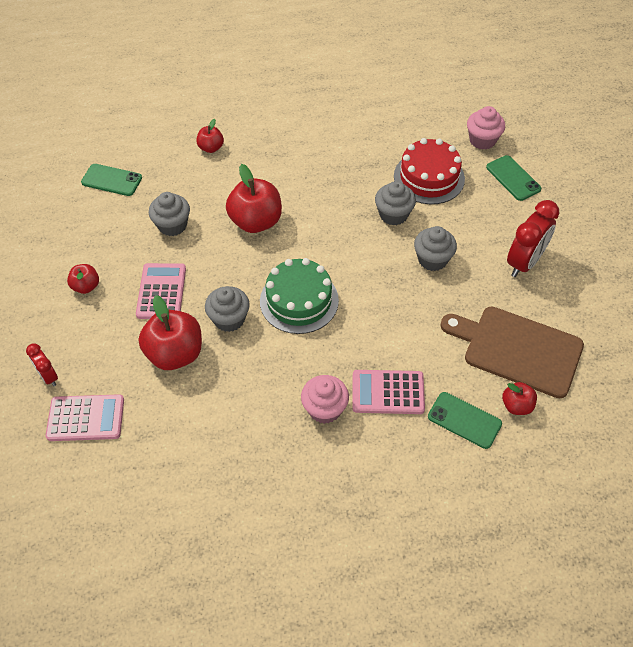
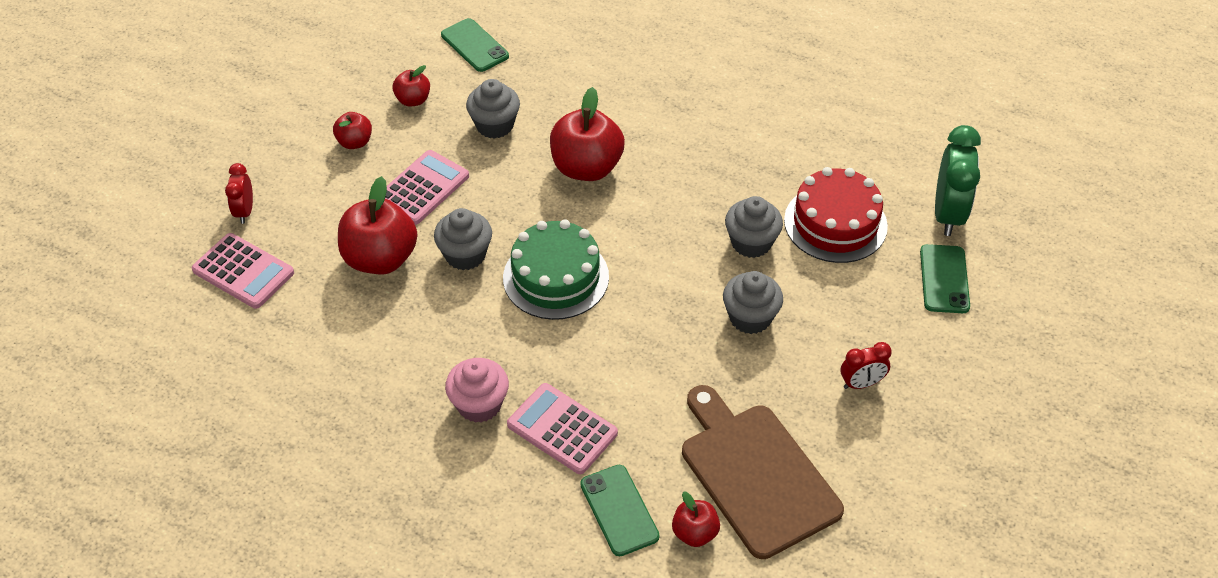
camera: 35 degrees right, 5 degrees down
(211, 148) = (610, 62): red apple -> red apple (413, 100)
(482, 140) = (948, 214): pink cupcake -> green clock
(524, 262) = (861, 383): red clock -> red clock, size x0.55

